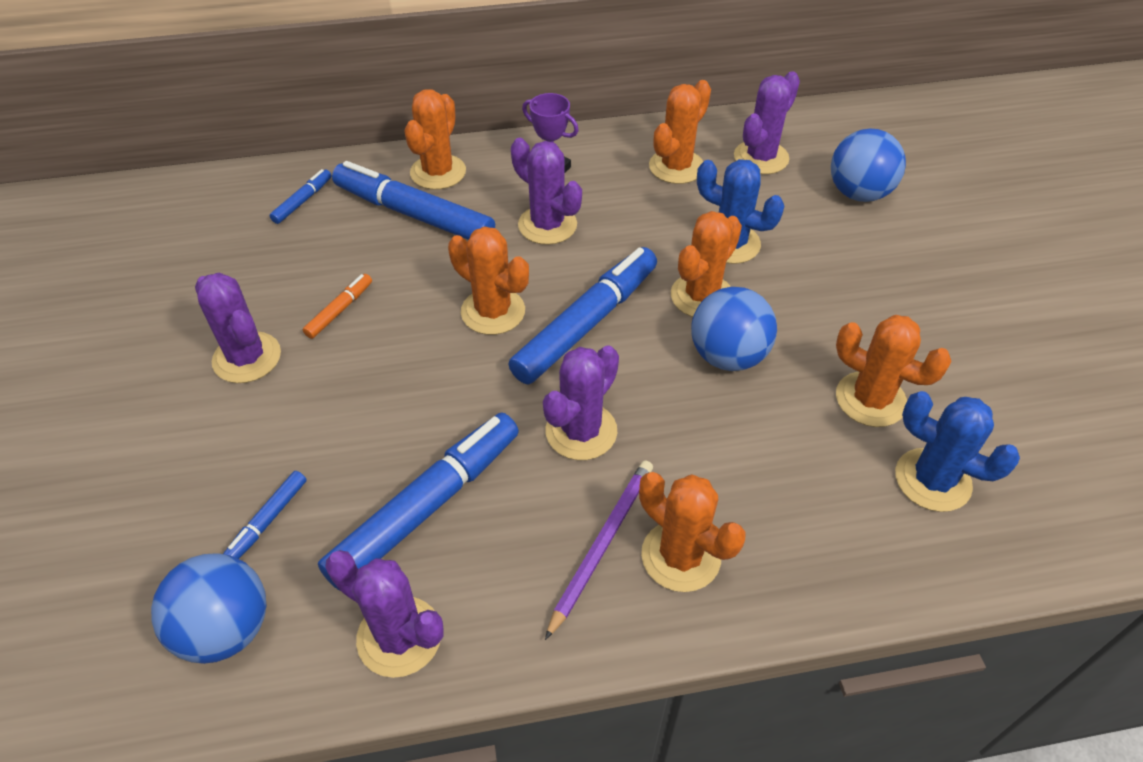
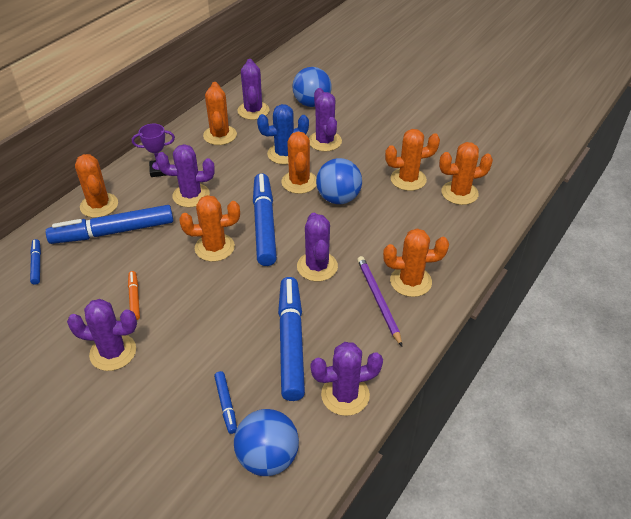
camera: 45 degrees left, 5 degrees down
(810, 260) = (324, 141): none -> purple cactus
(932, 480) = (459, 193): blue cactus -> orange cactus

